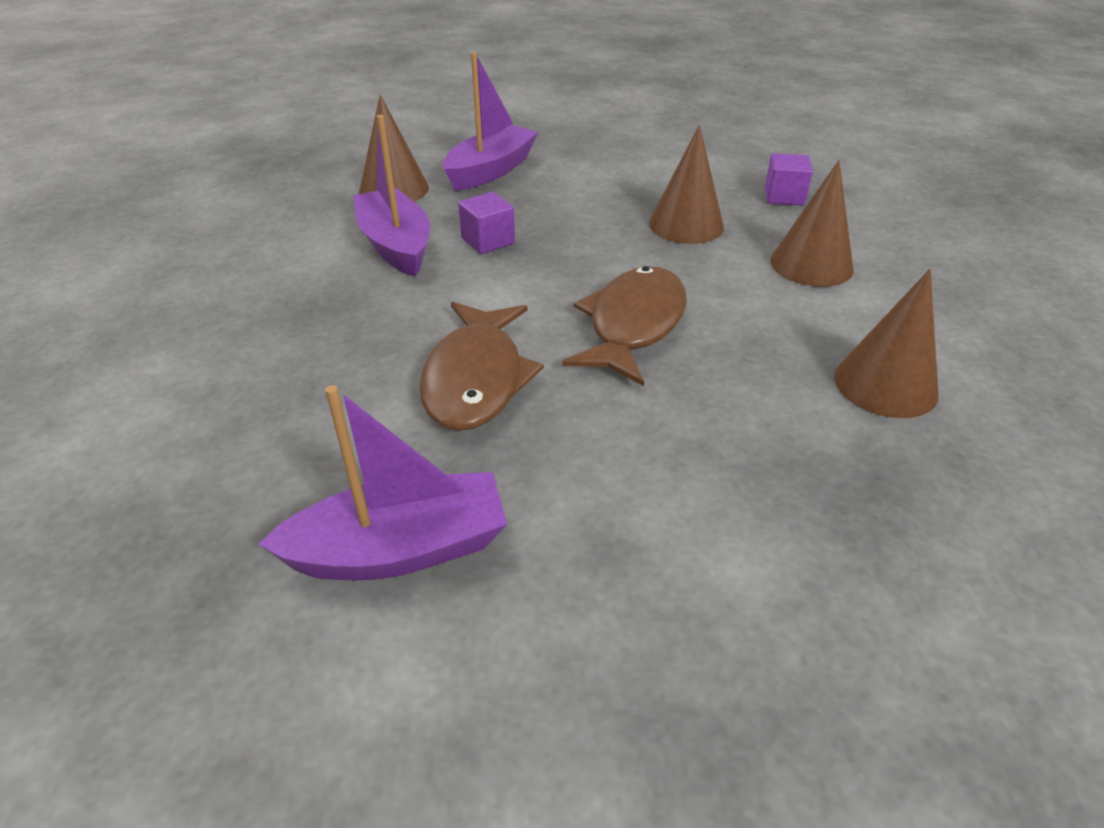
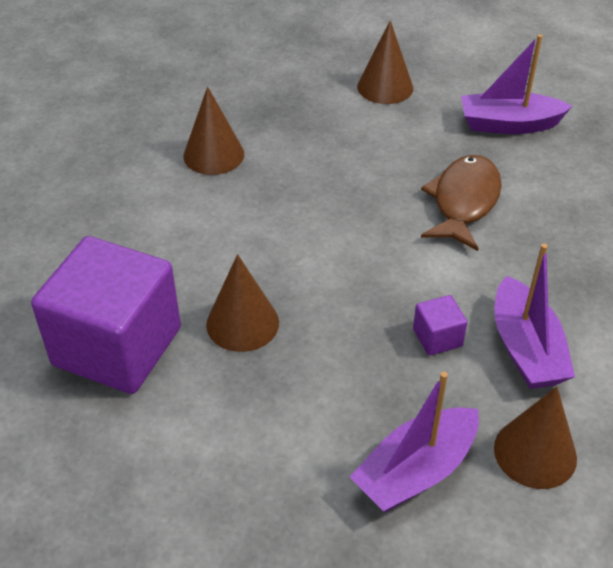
camera: 165 degrees left, 5 degrees up
(633, 325) = (345, 223): brown fish -> none
(784, 197) = (117, 346): purple cube -> purple cube, size x2.49
(811, 264) = (172, 253): brown cone -> brown cone (385, 87)

